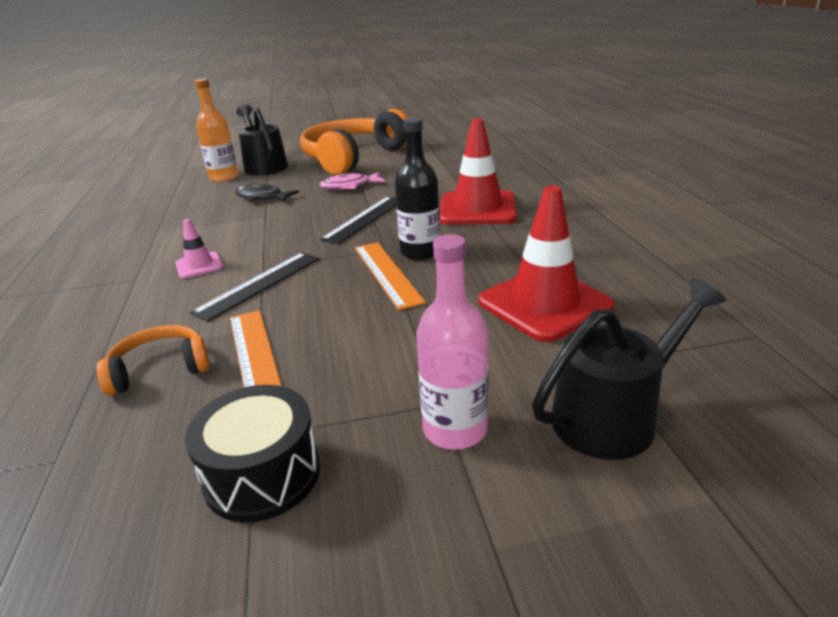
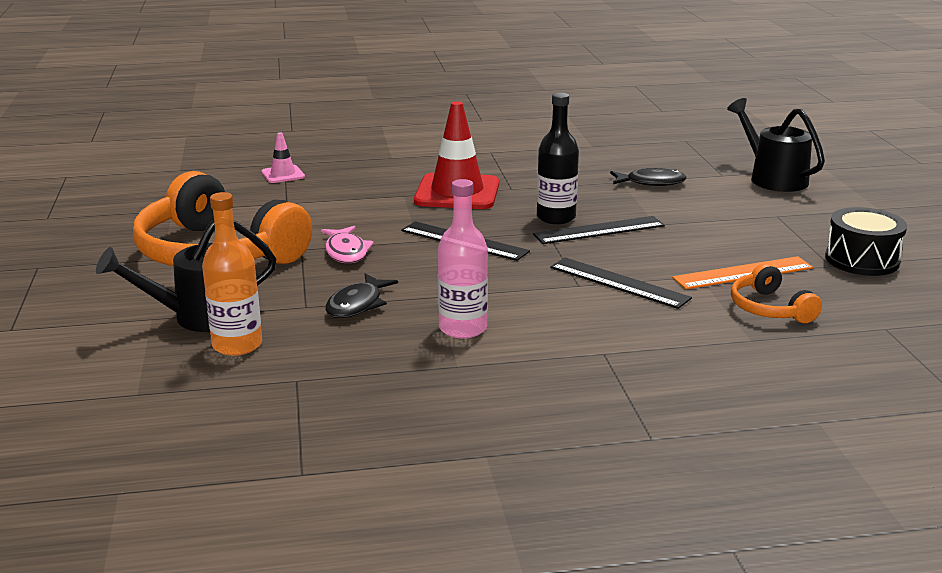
camera: 90 degrees left, 5 degrees down
(199, 265) = (572, 319): pink traffic cone -> pink traffic cone (283, 174)
(387, 273) = (599, 230): orange ruler -> black ruler
(455, 429) = (800, 213): pink bottle -> pink bottle (463, 328)
(544, 304) = (651, 182): red traffic cone -> black fish

